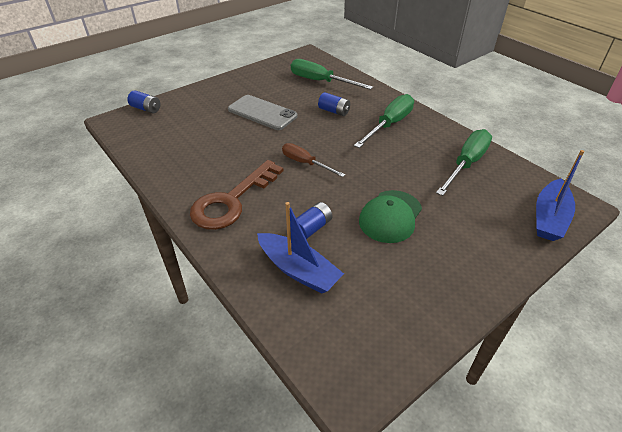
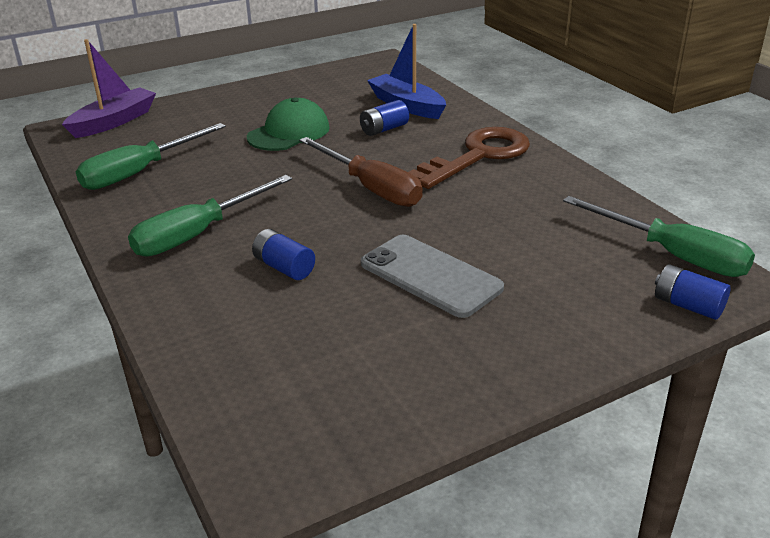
camera: 170 degrees left, 10 degrees down
(305, 163) = (371, 188): brown screwdriver -> brown screwdriver, size x1.53
(320, 81) = (275, 350): green screwdriver -> green screwdriver (672, 255)
(549, 218) = (114, 122): blue boat -> purple boat

